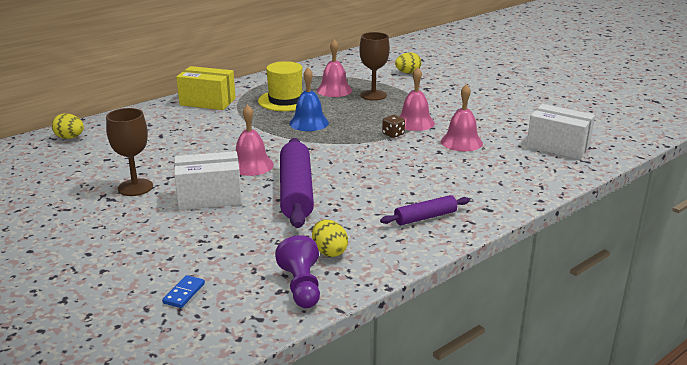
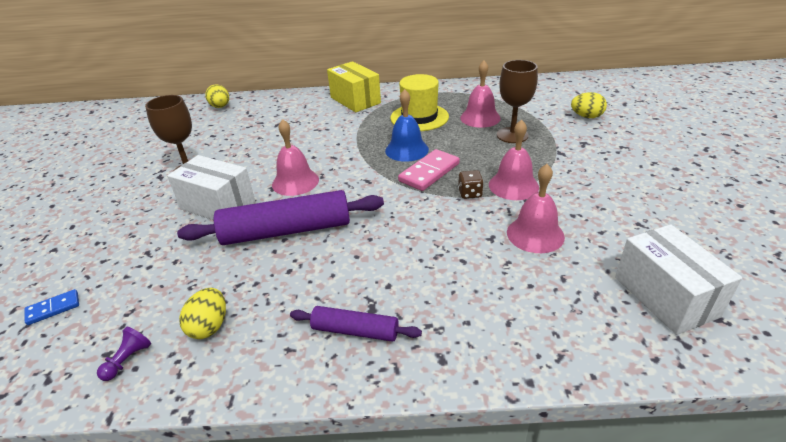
camera: 40 degrees right, 10 degrees up
(296, 192) = (286, 231): purple rolling pin -> purple rolling pin turned 45 degrees clockwise
(301, 286) = (128, 360): purple pawn -> purple pawn, size x0.57
(347, 131) = (429, 172): none -> pink domino

